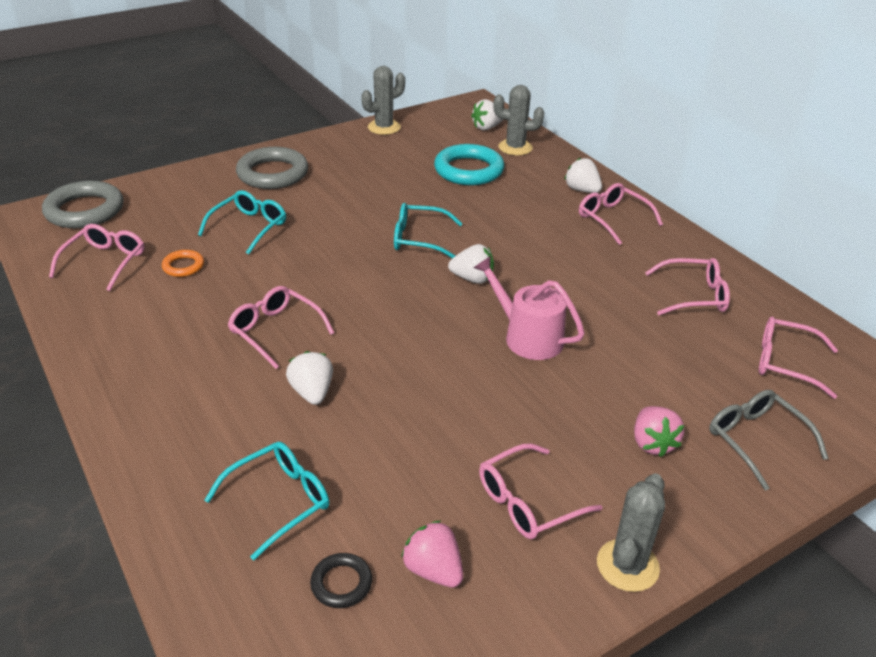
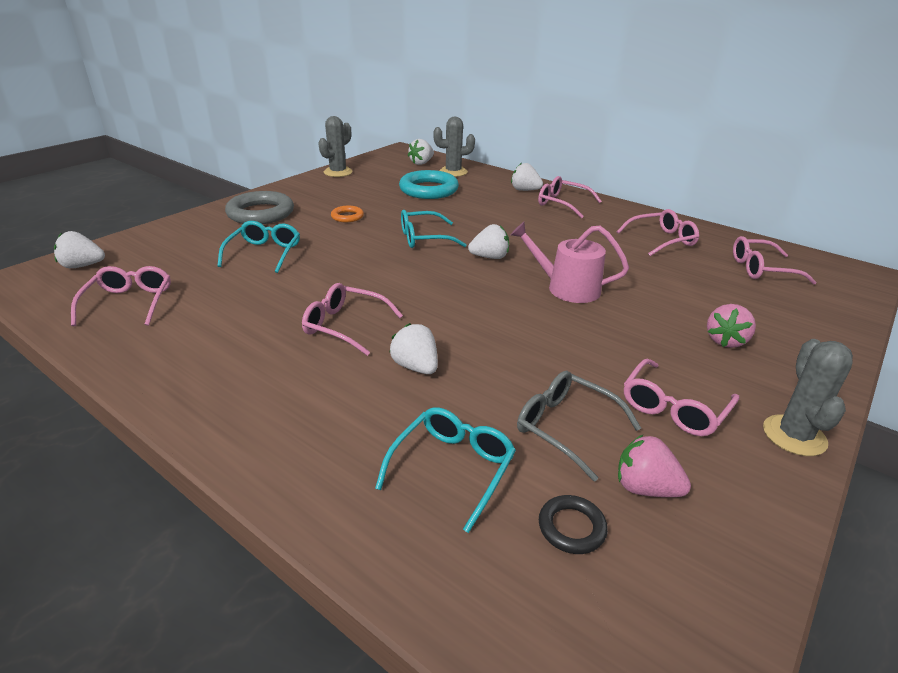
camera: 20 degrees left, 5 degrees down
(85, 210) = (82, 266): grey ring -> white strawberry
(183, 266) = (217, 292): orange ring -> orange ring (347, 217)
(652, 443) = (725, 341): pink strawberry -> pink strawberry turned 60 degrees clockwise
(755, 439) = (792, 321): grey glasses -> grey glasses (565, 427)

